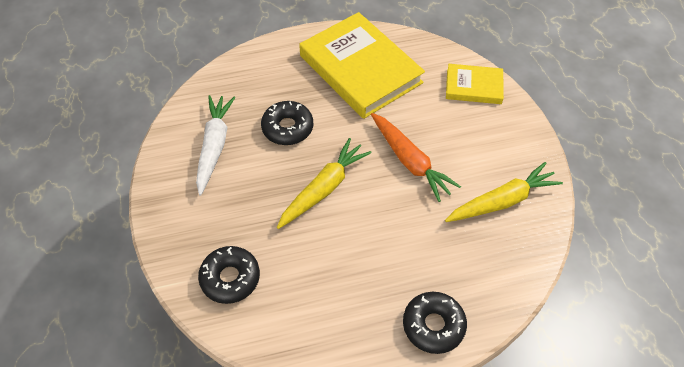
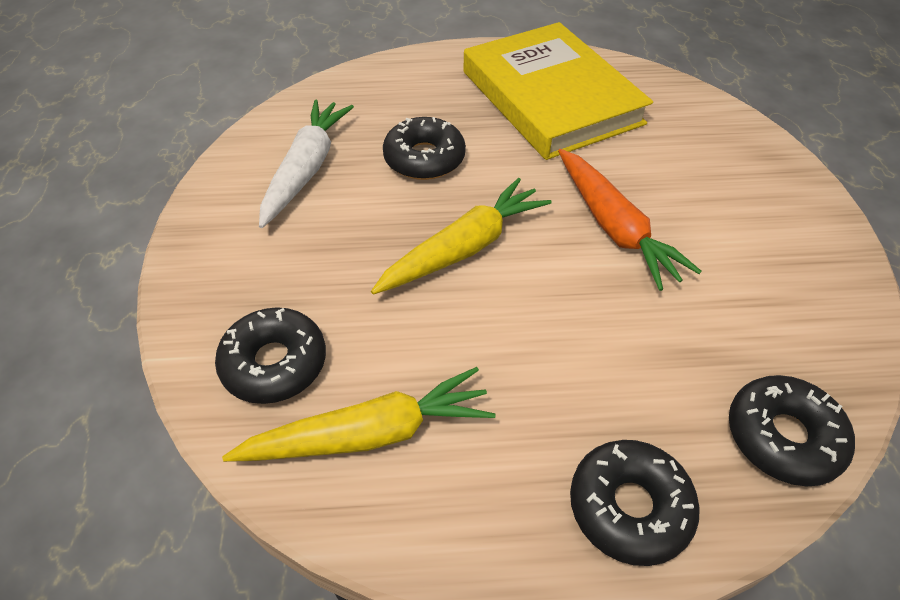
camera: 10 degrees right, 5 degrees down
(473, 87) = (728, 138): yellow book -> none
(502, 201) = (773, 308): yellow carrot -> yellow carrot (370, 434)
(508, 276) = (782, 437): none -> black donut

